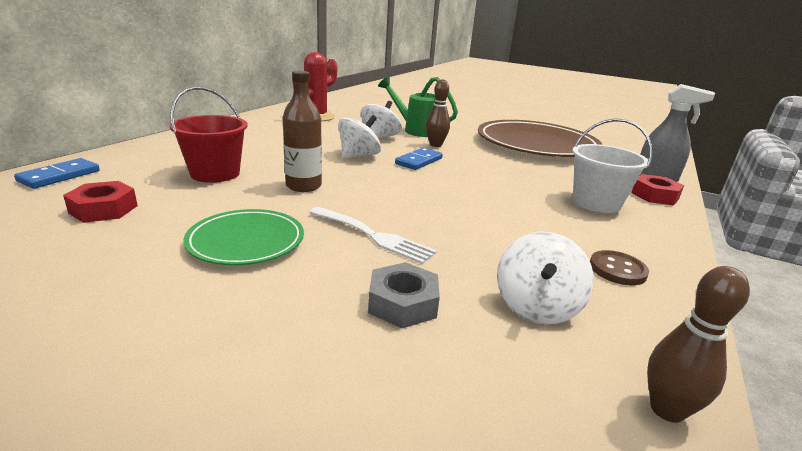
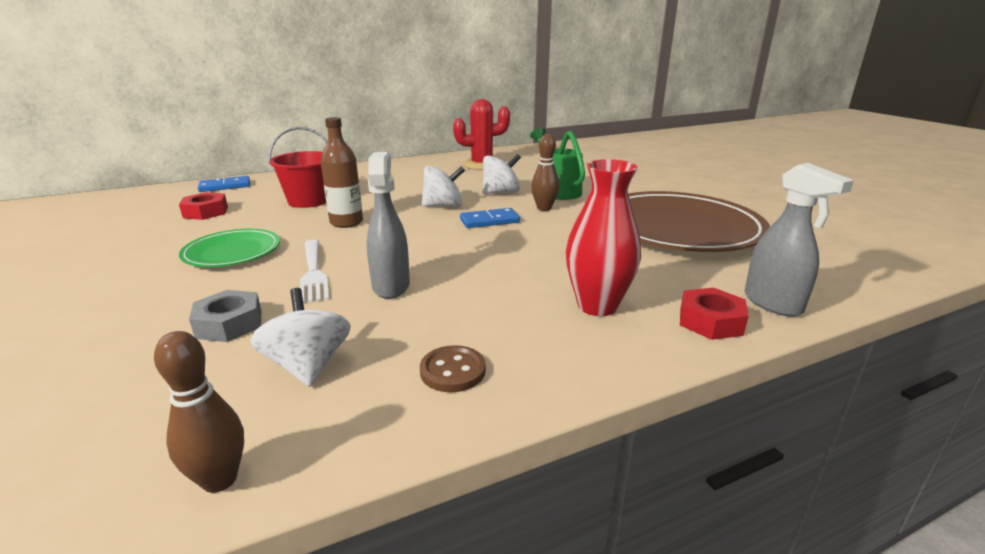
camera: 40 degrees right, 0 degrees up
(458, 227) = (391, 286): none -> grey spray bottle
(536, 306) = (308, 366): white spinning top -> white spinning top turned 105 degrees clockwise
(596, 203) = (597, 306): white bucket -> red vase

